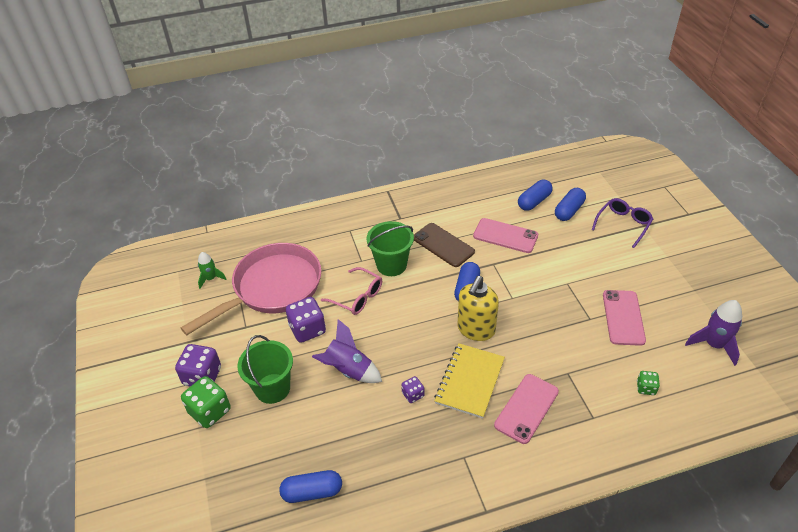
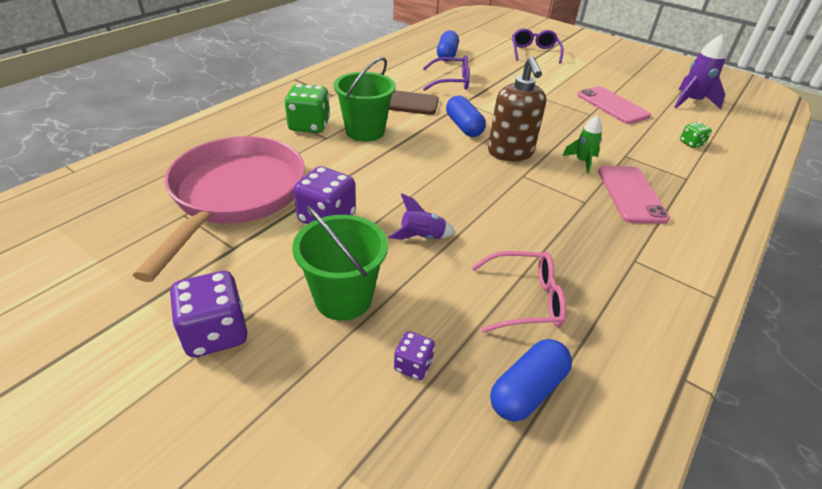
camera: 40 degrees left, 5 degrees down
(210, 411) = (271, 372): green dice -> green dice (309, 126)
(211, 279) = (125, 216): green rocket -> green rocket (582, 162)
(348, 370) = (422, 237): purple rocket -> purple rocket, size x0.62
(357, 297) = (356, 168): pink glasses -> pink glasses (524, 300)
(413, 395) = (518, 229): purple dice -> purple dice (413, 365)
(469, 381) = (557, 194): yellow notebook -> none
(476, 329) = (510, 153): yellow soap dispenser -> brown soap dispenser
(505, 236) = (451, 81): pink phone -> purple glasses
(569, 211) = (482, 54): blue capsule -> none

